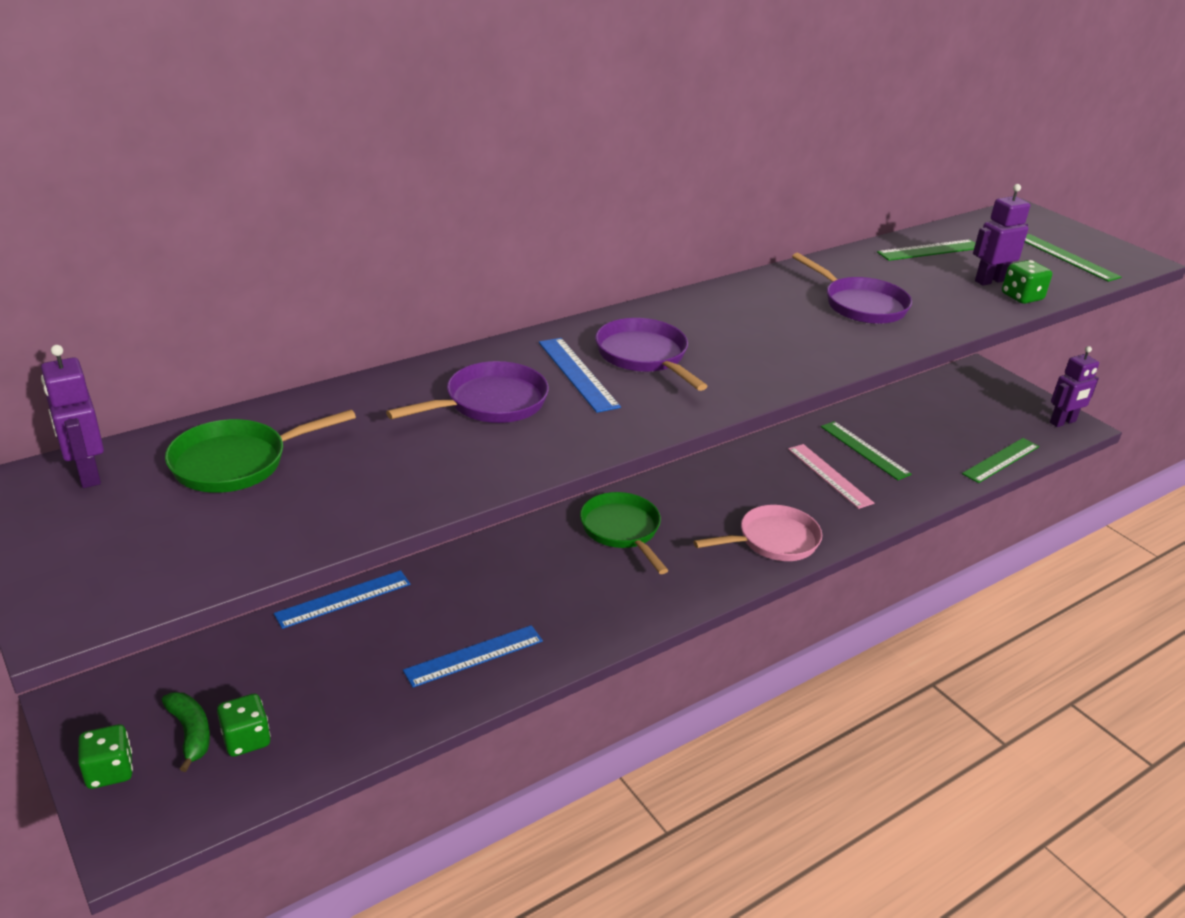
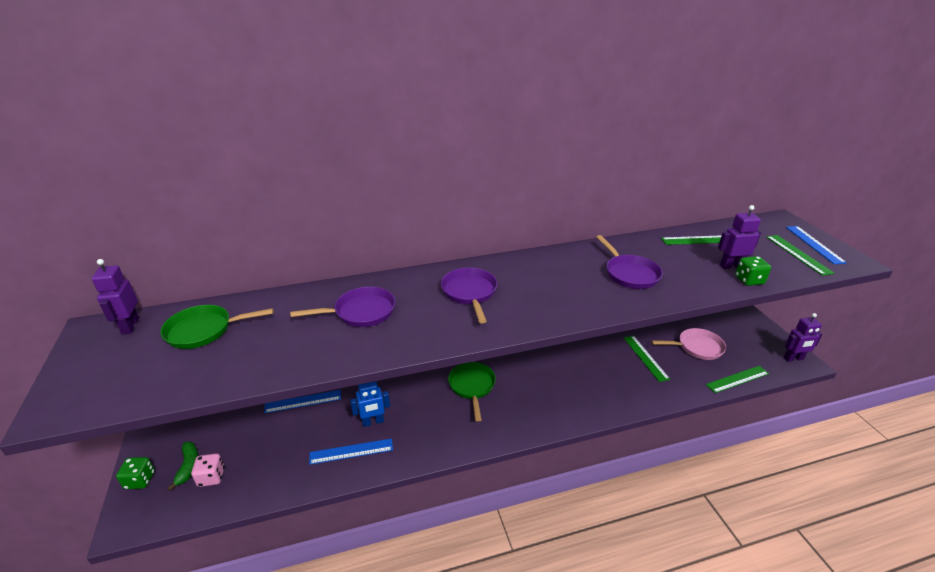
camera: 20 degrees right, 0 degrees up
(246, 739) = (211, 477): green dice -> pink dice
(486, 608) = (373, 422): none -> blue robot
(577, 374) = (423, 300): blue ruler -> blue ruler (814, 244)
(773, 541) = (560, 410): pink pan -> pink pan (697, 347)
(829, 475) = (615, 371): pink ruler -> none

